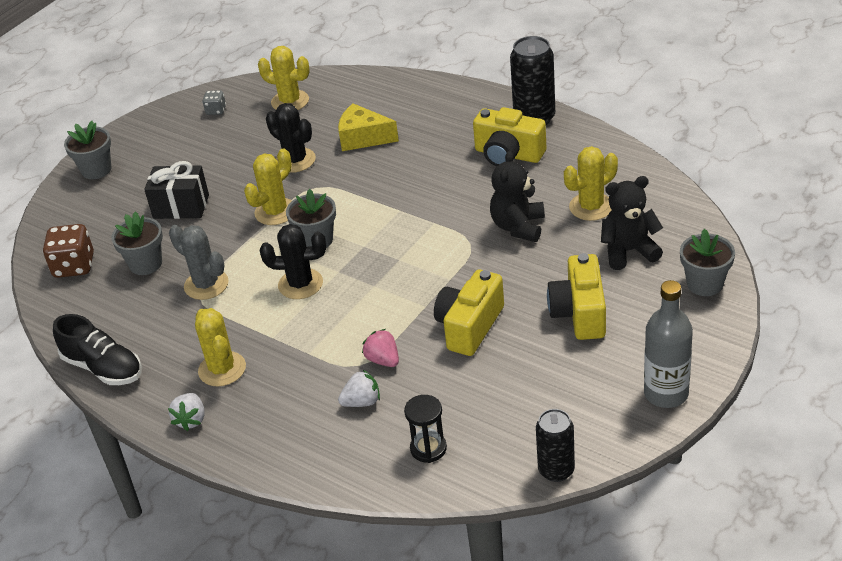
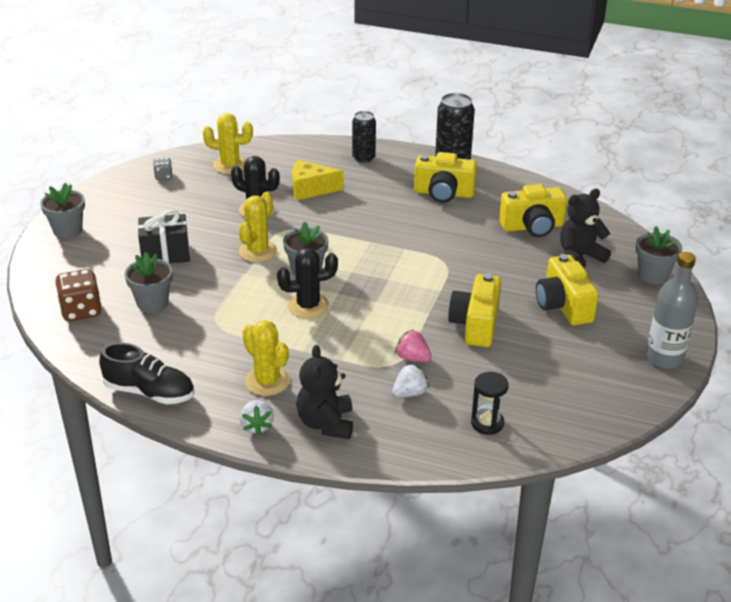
camera: 20 degrees left, 5 degrees down
(206, 285) = (219, 314): grey cactus -> none
(518, 227) = (479, 246): black teddy bear -> black teddy bear (326, 423)
(556, 470) = (605, 427): black can -> black can (363, 158)
(591, 207) = (532, 227): yellow cactus -> yellow camera

